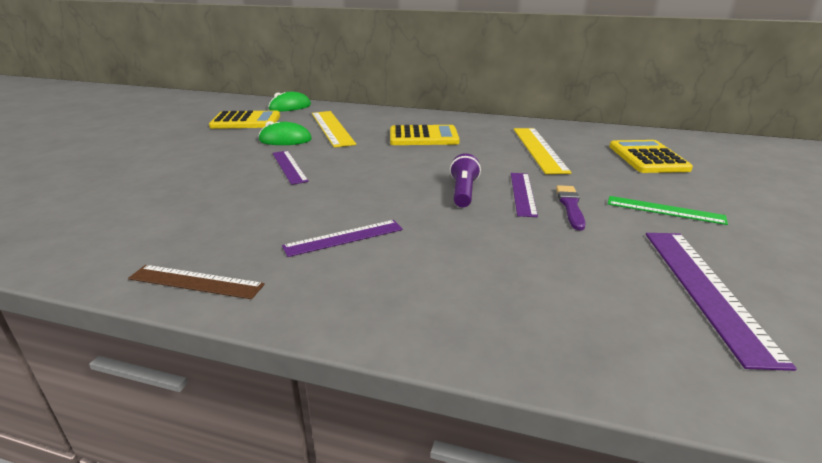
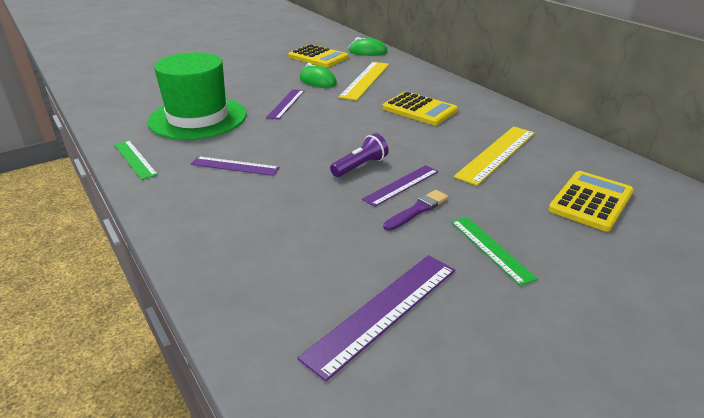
camera: 40 degrees right, 5 degrees up
(196, 281) = (135, 159): brown ruler -> green ruler
(204, 210) = (198, 118): none -> green hat

